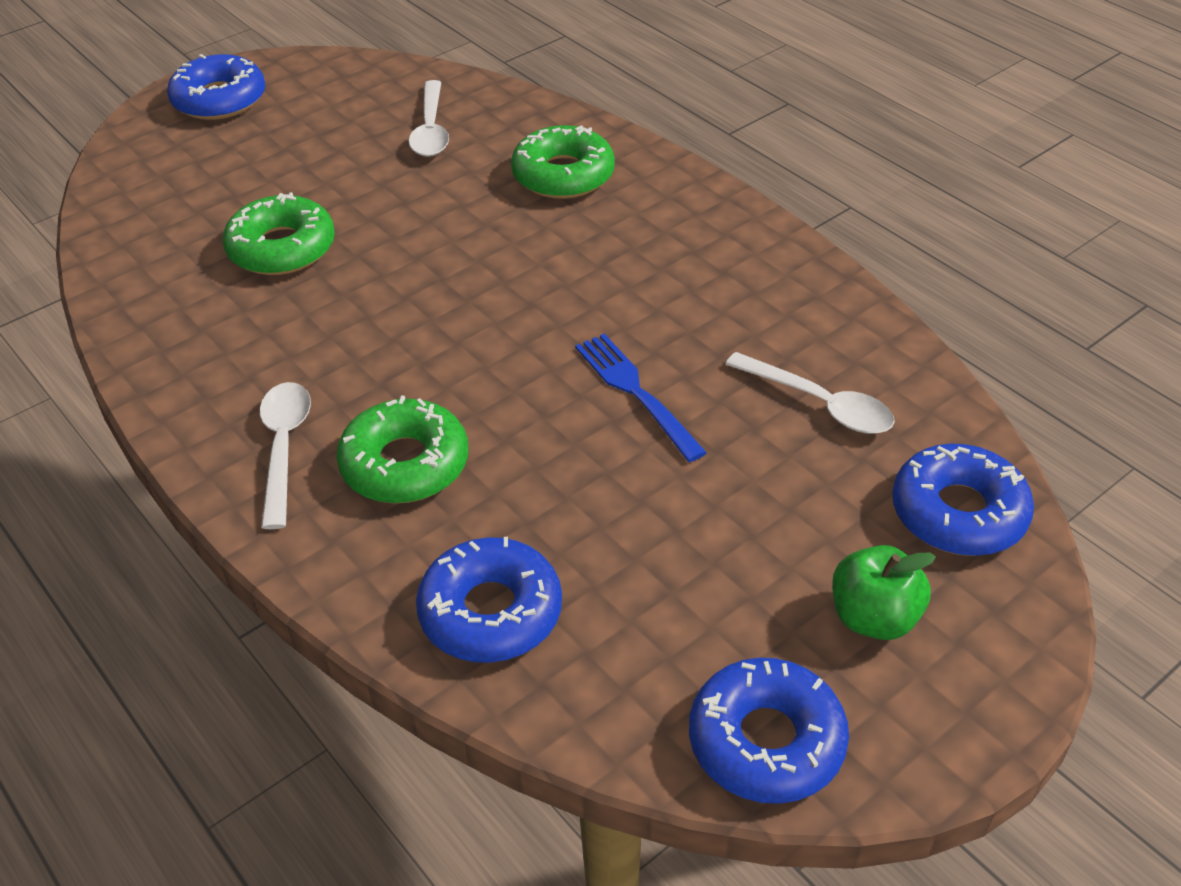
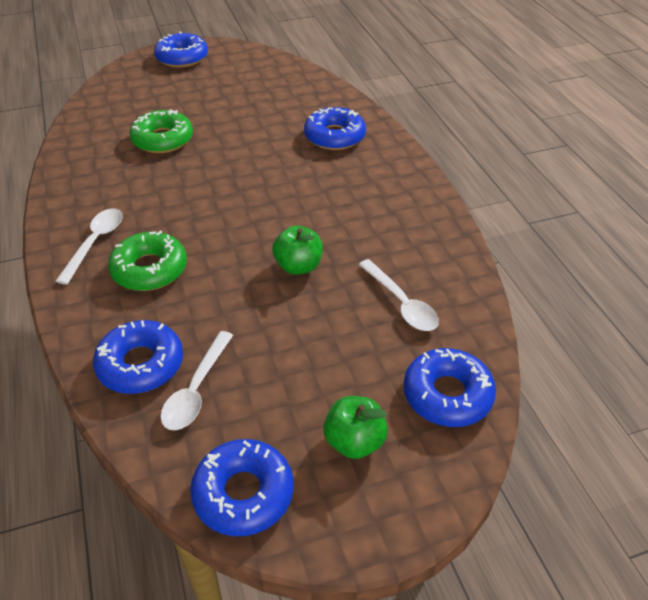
camera: 20 degrees right, 0 degrees up
(431, 130) = (278, 96): white spoon -> white spoon (196, 390)
(563, 175) = (334, 136): green donut -> blue donut
(636, 392) = (298, 266): blue fork -> green apple

